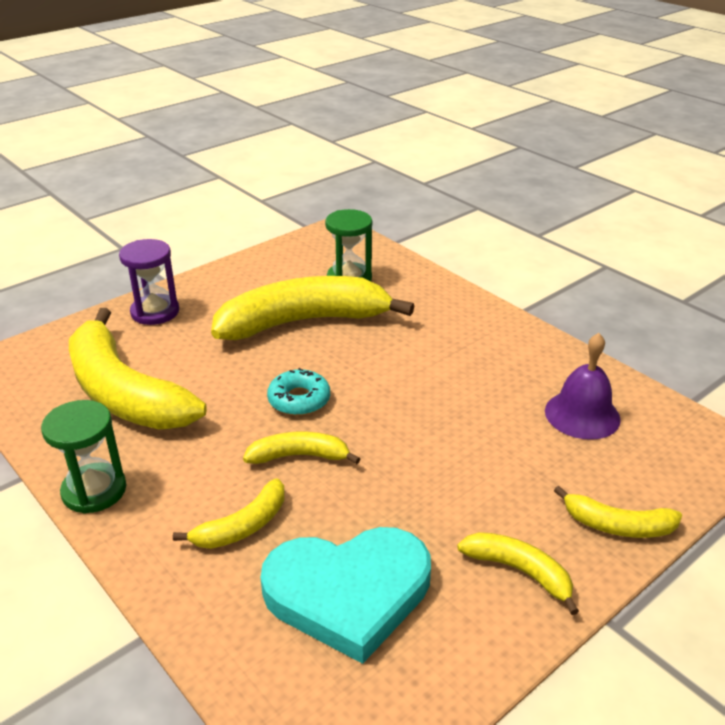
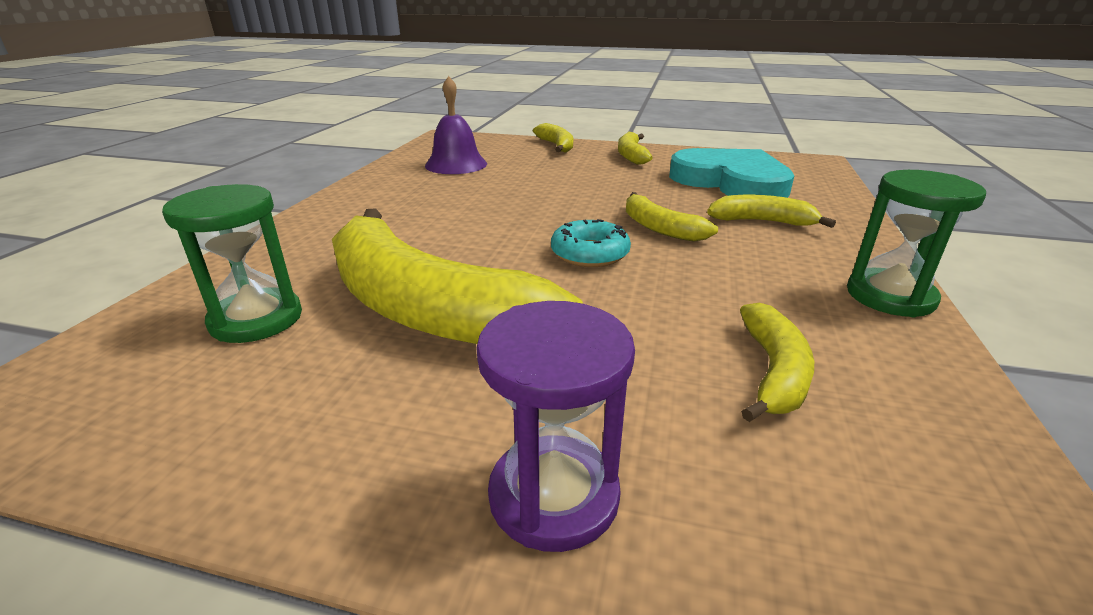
camera: 125 degrees left, 5 degrees down
(124, 392) = (773, 372): yellow banana -> yellow banana, size x0.47

